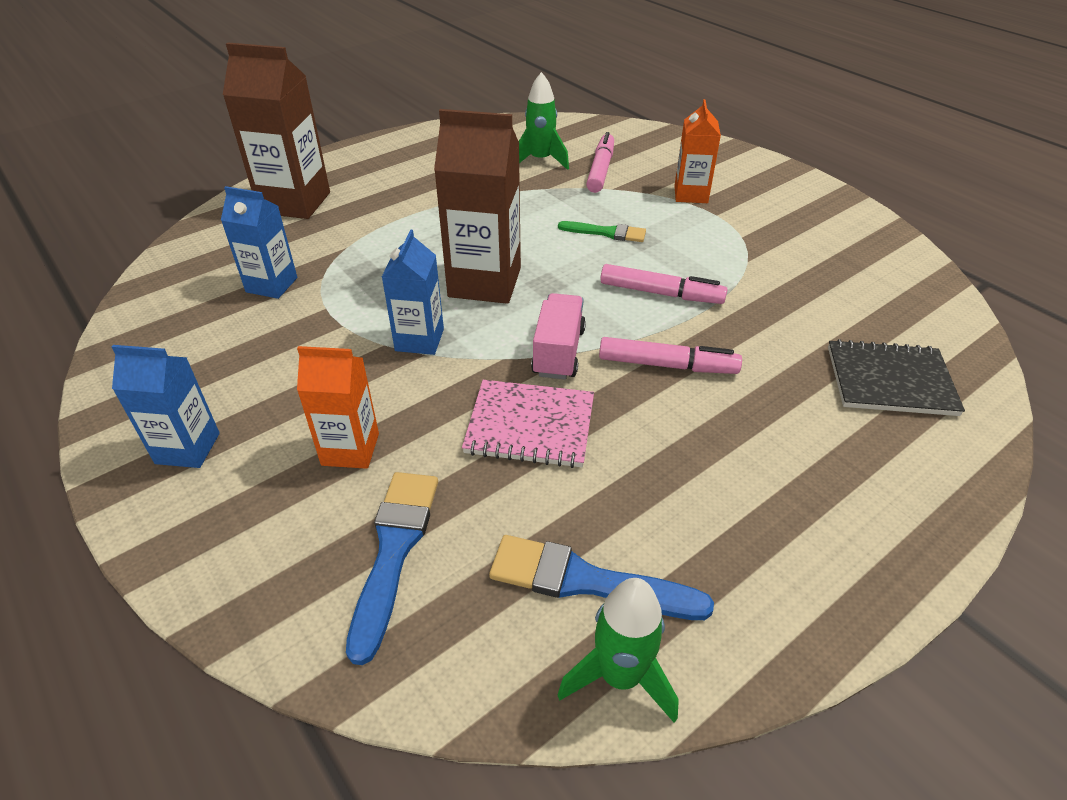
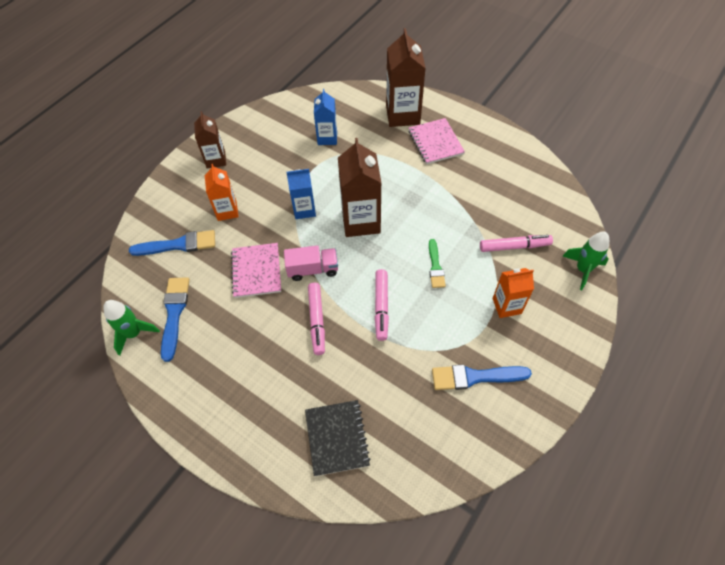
camera: 75 degrees right, 15 degrees up
(187, 448) = (216, 160): blue carton -> brown carton
(378, 187) = (435, 142): none -> pink notebook
(540, 160) = (509, 210): green rocket -> green rocket (582, 269)
(794, 239) = (475, 377): none -> blue brush

